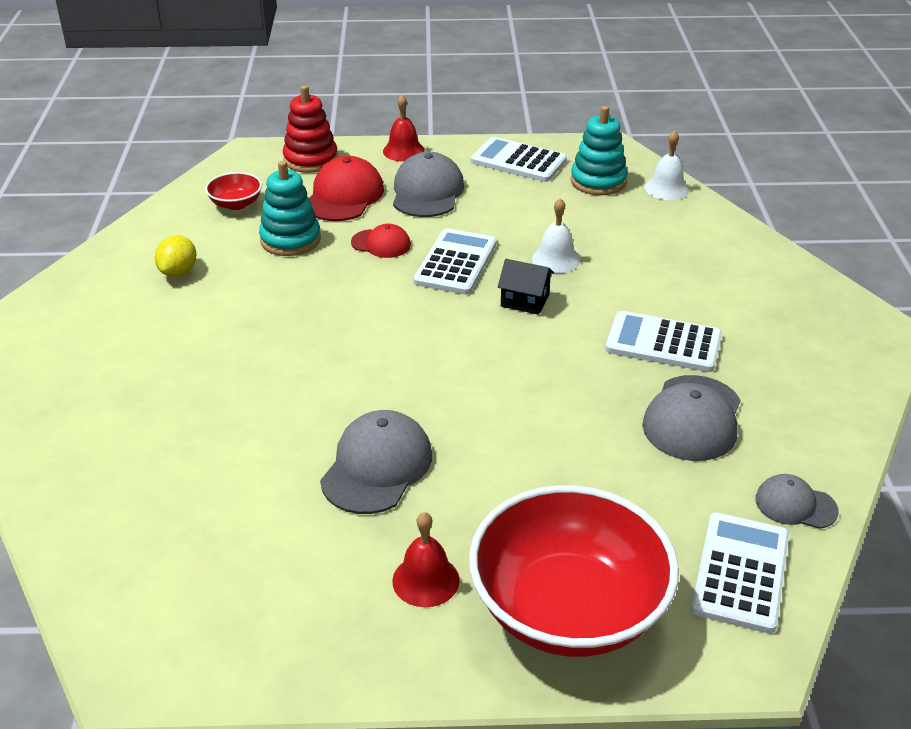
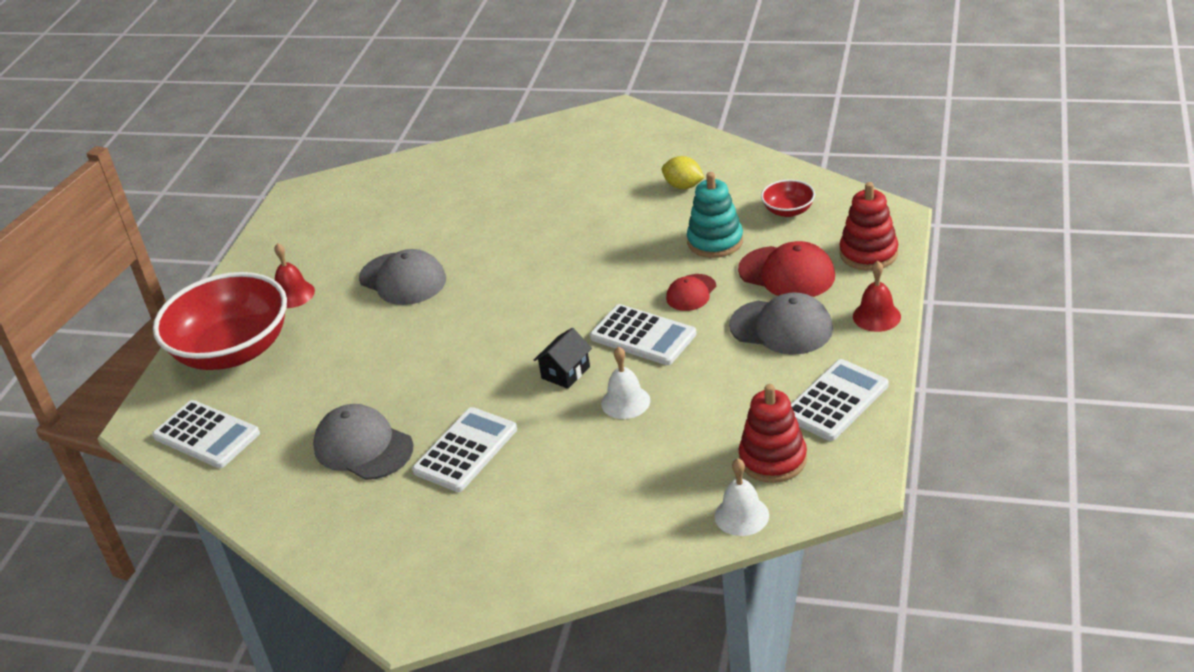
camera: 110 degrees right, 0 degrees up
(598, 181) = (773, 459): turquoise stacking toy -> red stacking toy
(795, 505) = (243, 482): grey cap -> none

